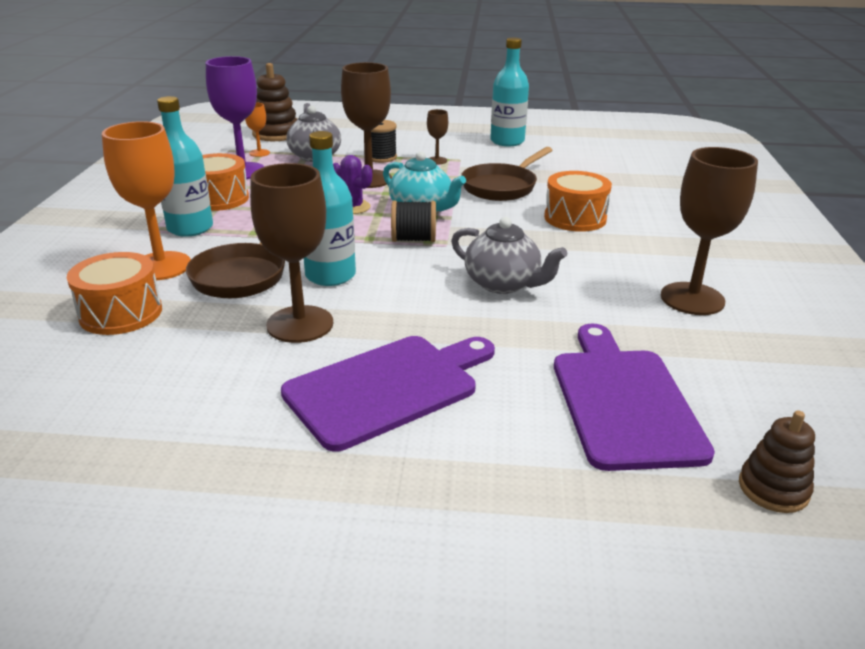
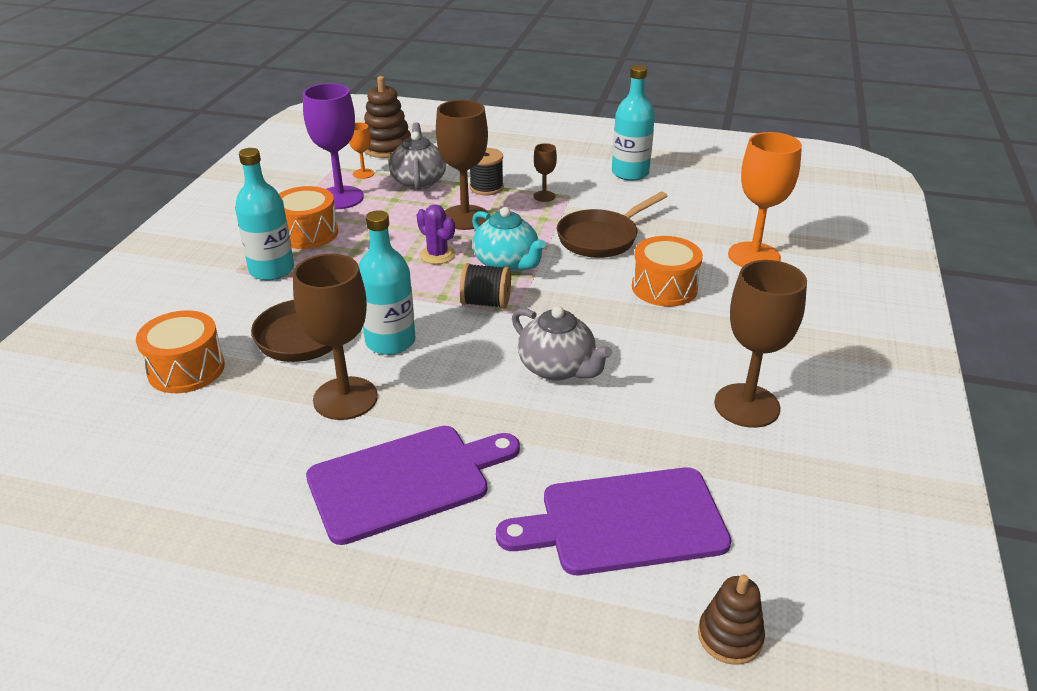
camera: 10 degrees right, 5 degrees up
(161, 266) = (234, 316): orange goblet -> orange goblet (754, 256)
(623, 401) = (624, 522): purple cutting board -> purple cutting board turned 105 degrees counterclockwise

